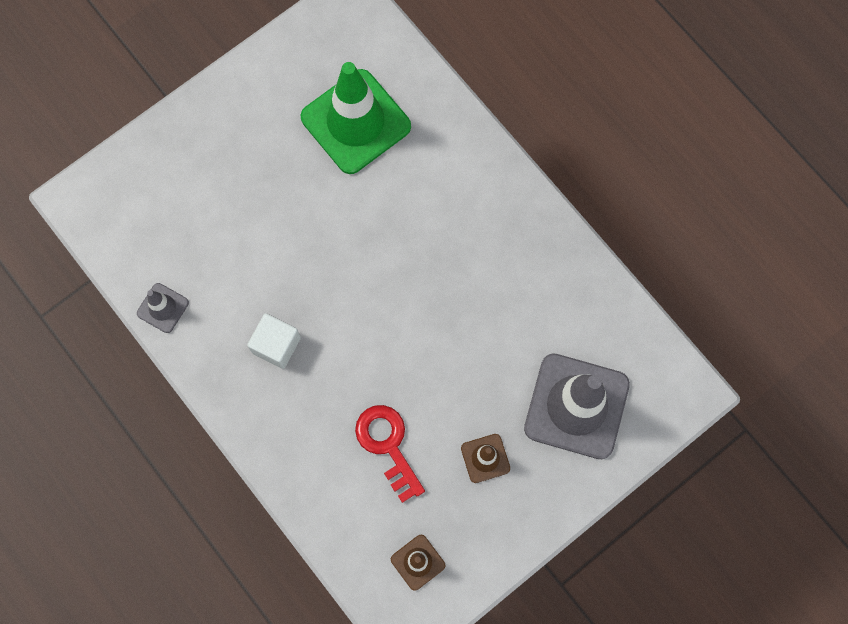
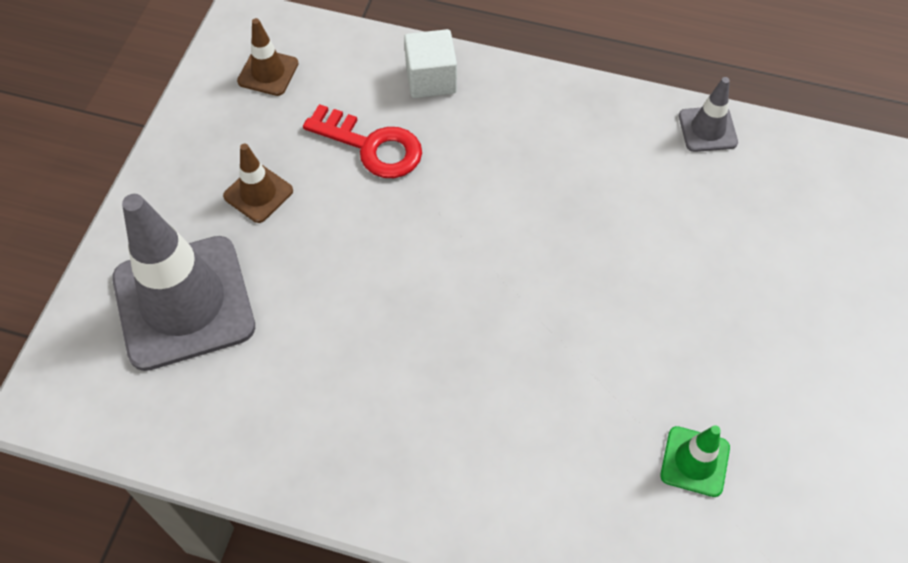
camera: 145 degrees right, 15 degrees down
(276, 345) = (563, 165): white cube -> white cube (431, 79)
(356, 122) = (695, 461): green traffic cone -> green traffic cone, size x0.46

